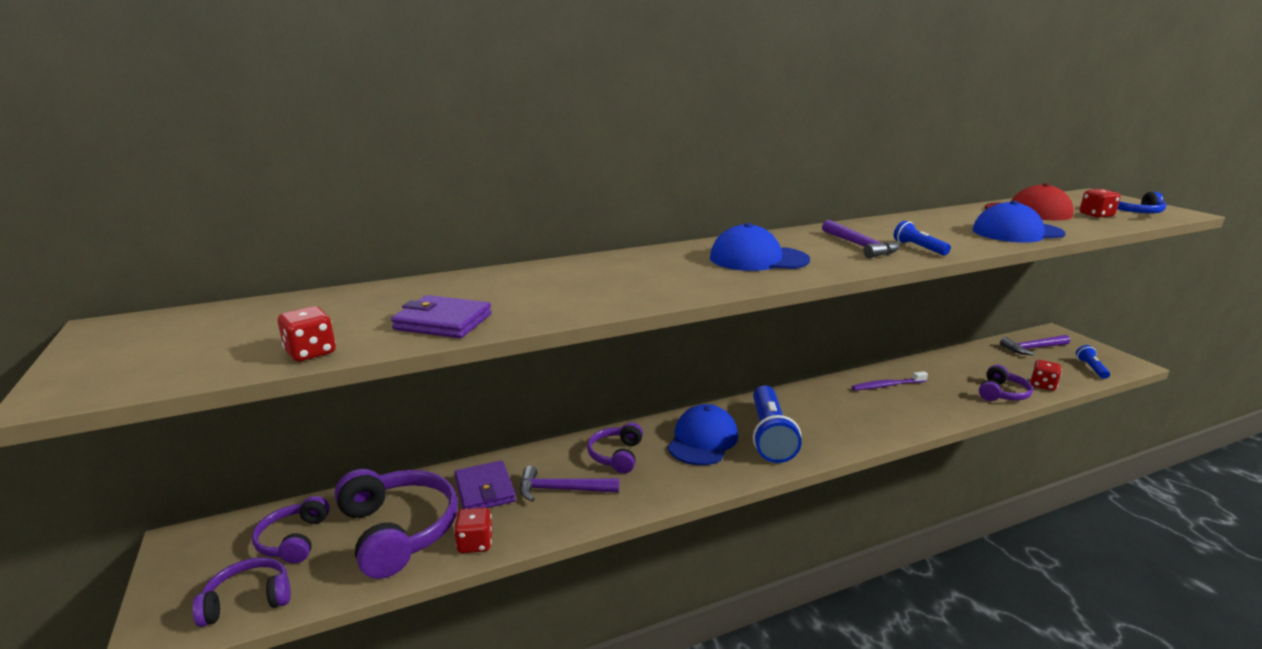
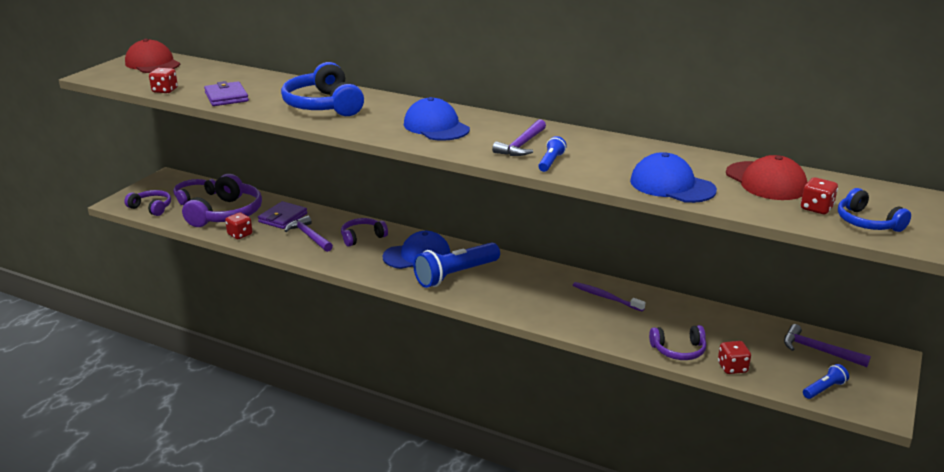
camera: 50 degrees right, 5 degrees up
(165, 332) = (152, 64): none -> red cap
(595, 283) = (323, 105): none -> blue headphones

